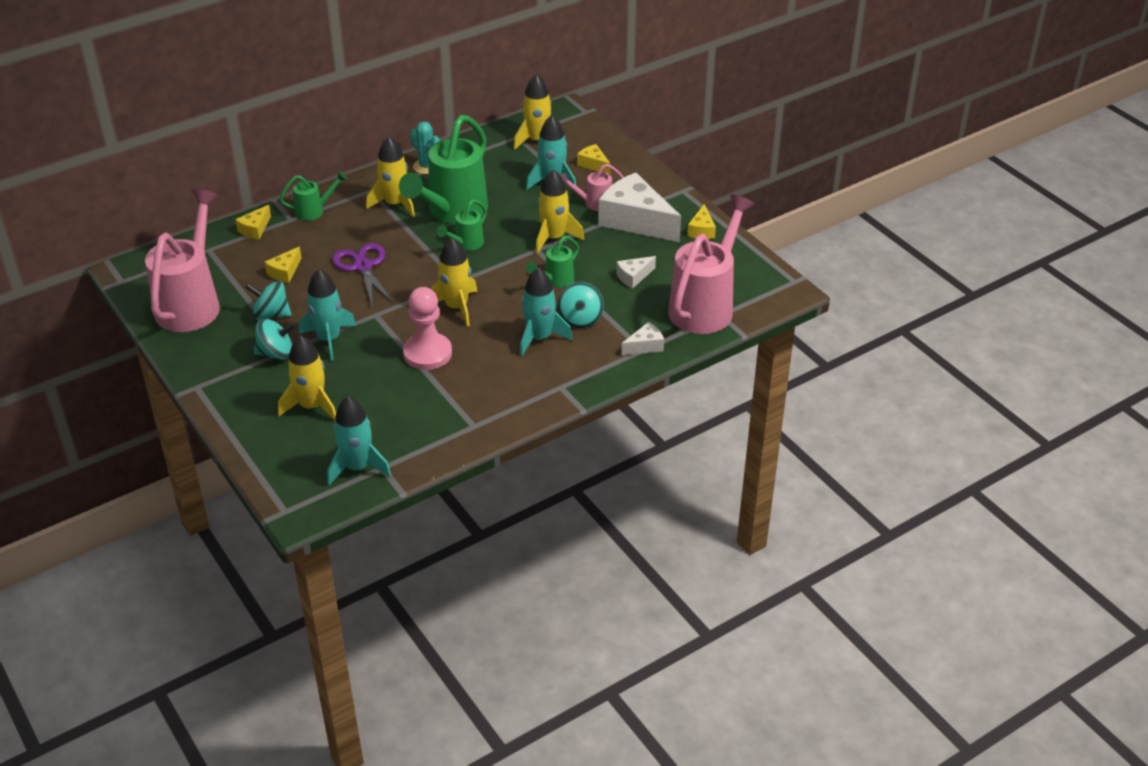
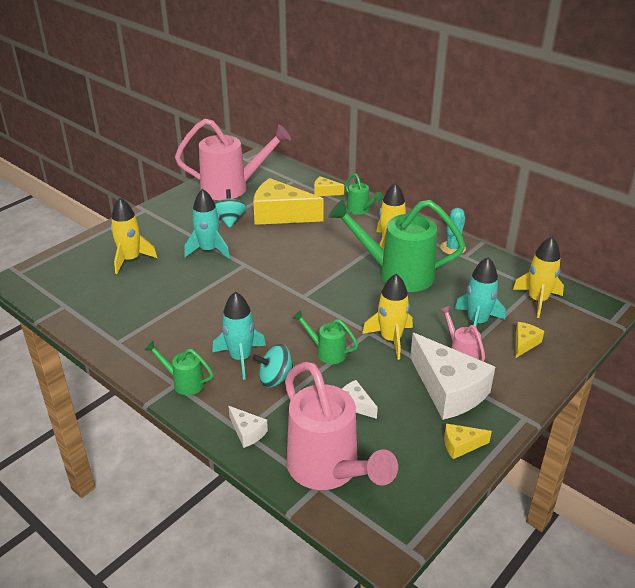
camera: 75 degrees right, 5 degrees down
(276, 353) = (187, 232): turquoise spinning top -> none
(285, 272) = (280, 215): yellow cheese -> yellow cheese, size x2.18
(357, 467) = (64, 294): turquoise rocket -> none
(363, 267) = (301, 246): purple scissors -> none
(427, 353) = (203, 300): pink pawn -> none
(456, 307) = (267, 302): yellow rocket -> none
(466, 244) = (355, 290): green watering can -> green watering can (184, 383)
(635, 221) = (448, 390): white cheese -> white cheese turned 120 degrees clockwise
(705, 306) = (329, 470): pink watering can -> pink watering can turned 45 degrees clockwise

